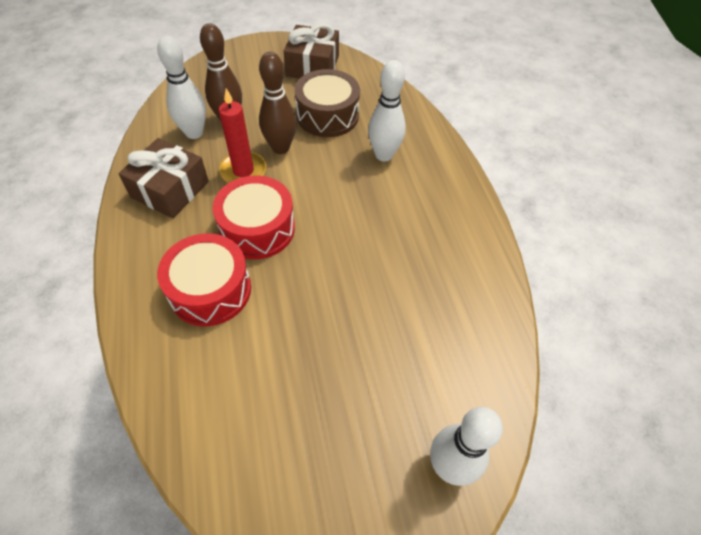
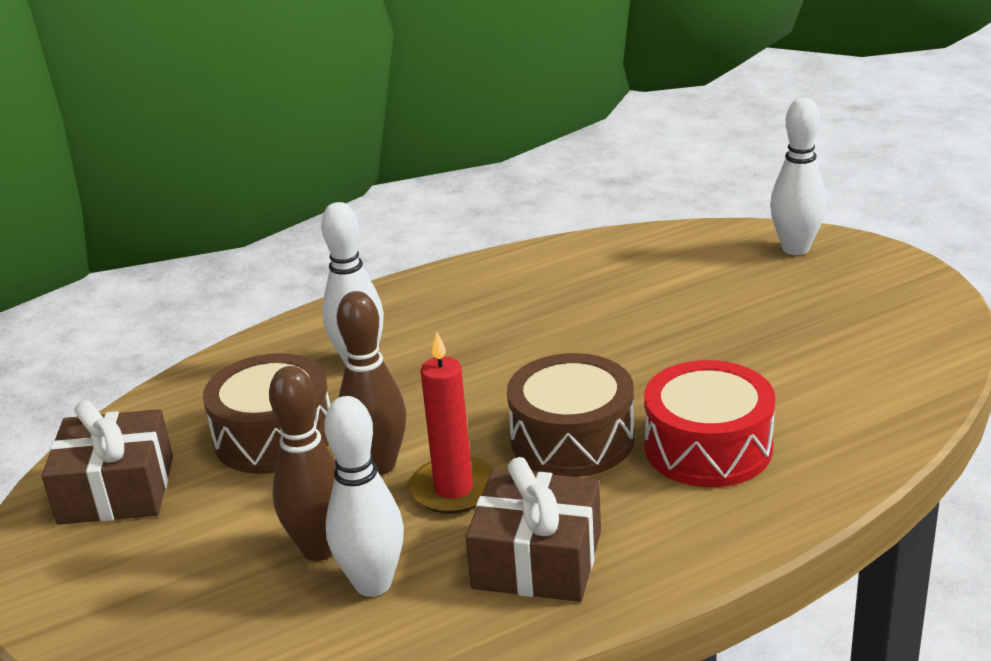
camera: 100 degrees left, 25 degrees down
(257, 228) = (572, 439): red drum -> brown drum

